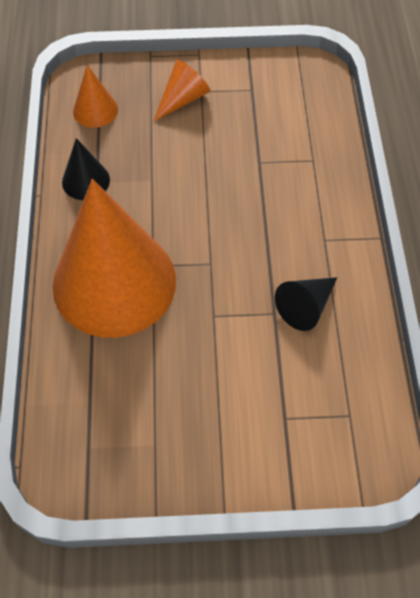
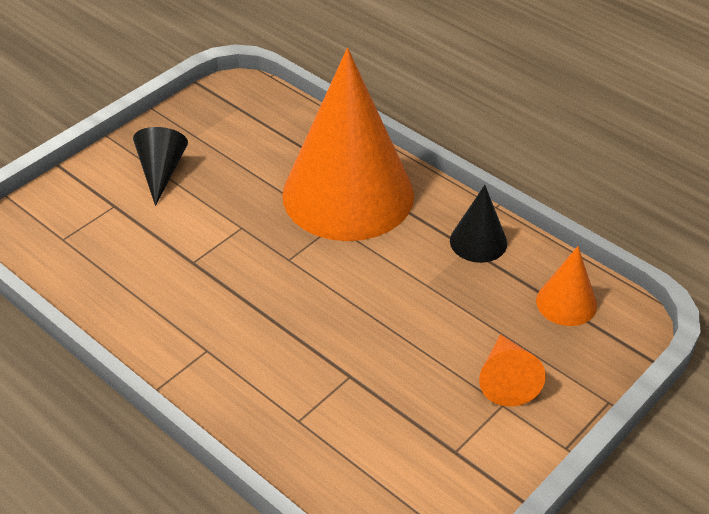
camera: 135 degrees right, 15 degrees down
(305, 306) = (170, 284): black cone -> black cone (161, 172)

